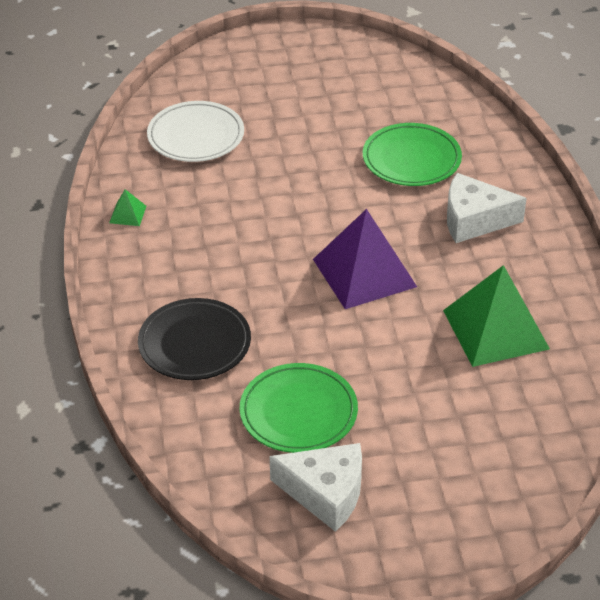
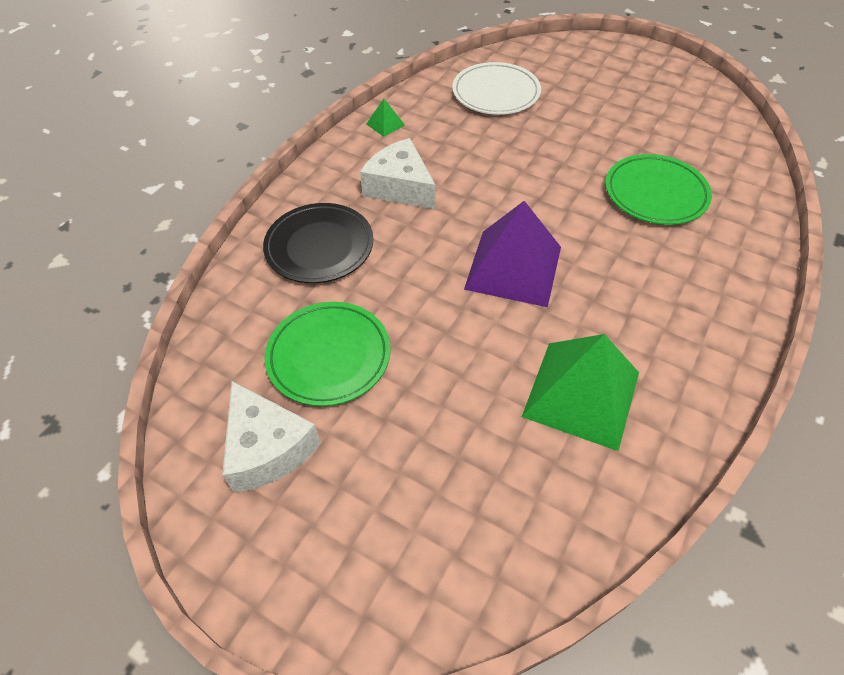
camera: 40 degrees right, 10 degrees up
(474, 220) = (663, 276): white cheese -> white cheese (400, 187)

